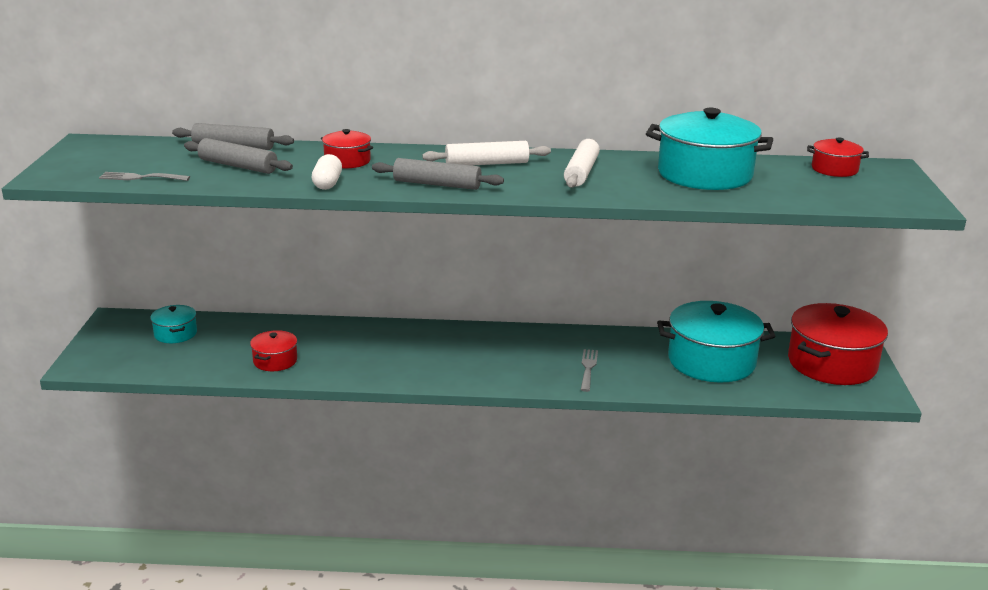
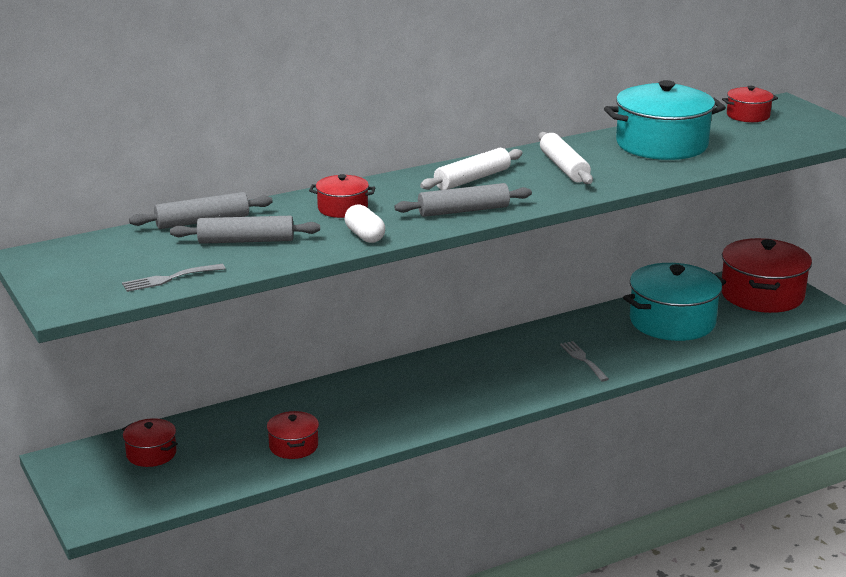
camera: 30 degrees left, 0 degrees up
(175, 334) = (151, 454): turquoise pot -> red pot

